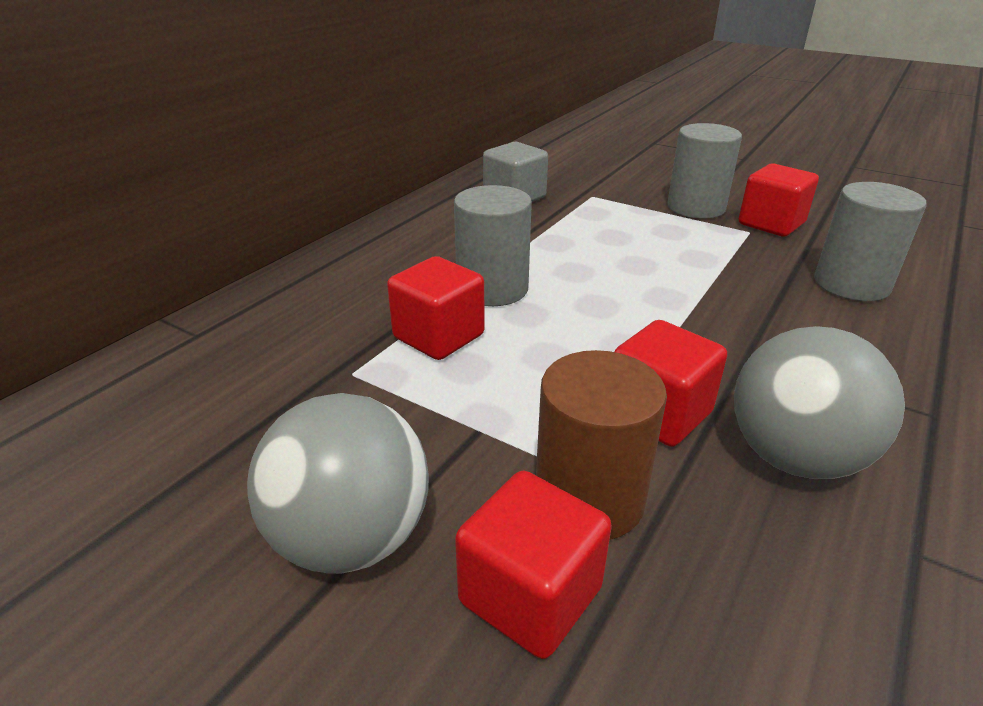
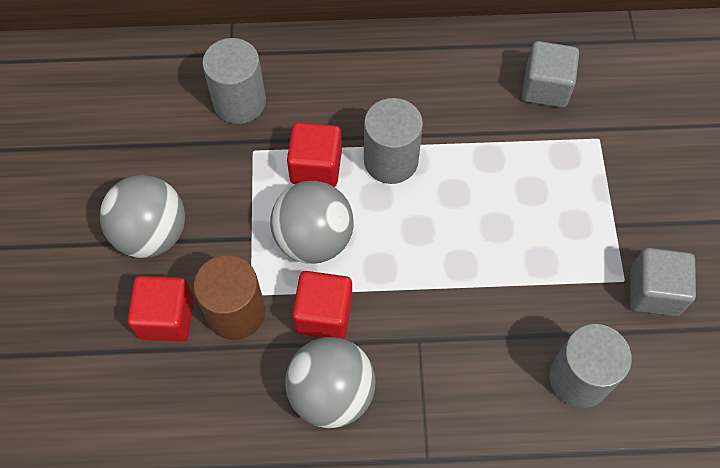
camera: 55 degrees right, 30 degrees up
(536, 377) = (313, 239): none -> grey ball
(696, 207) = (641, 224): grey cylinder -> grey cylinder (239, 102)
(771, 224) = (654, 291): red cube -> grey cube

